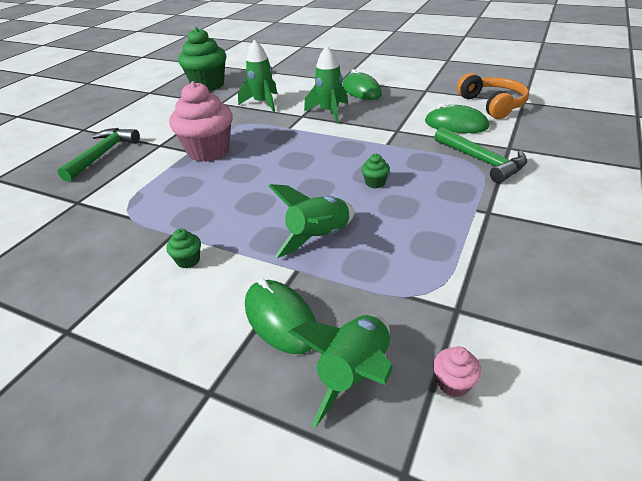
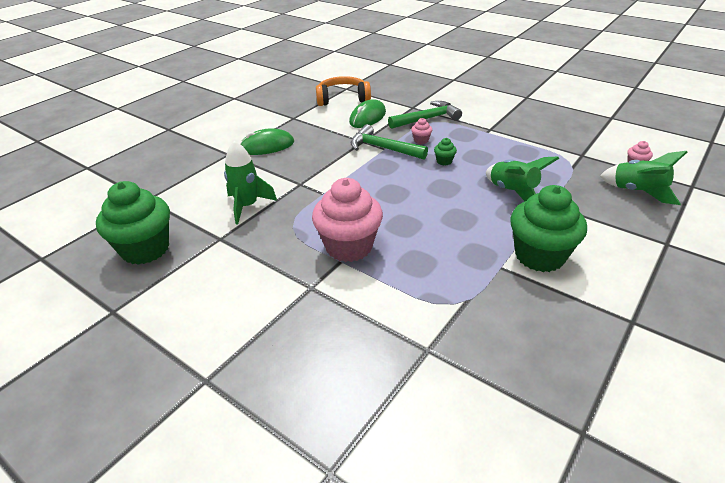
camera: 80 degrees left, 0 degrees up
(103, 154) = (310, 341): green hammer -> green hammer (383, 148)
(188, 260) = (539, 256): green cupcake -> green cupcake, size x2.46
(280, 319) = (600, 213): green mouse -> none
(329, 112) = (303, 168): green rocket -> none
(419, 163) = (421, 140): none -> pink cupcake

